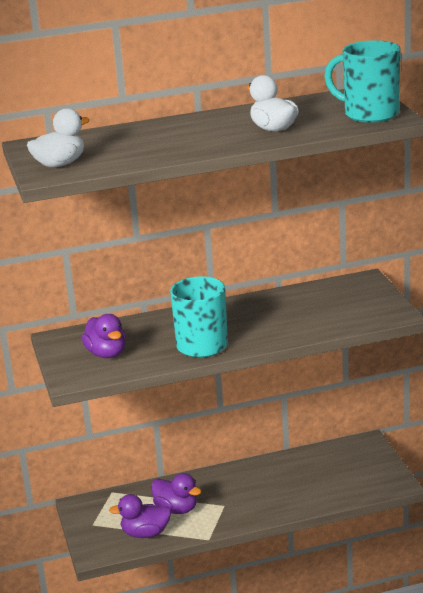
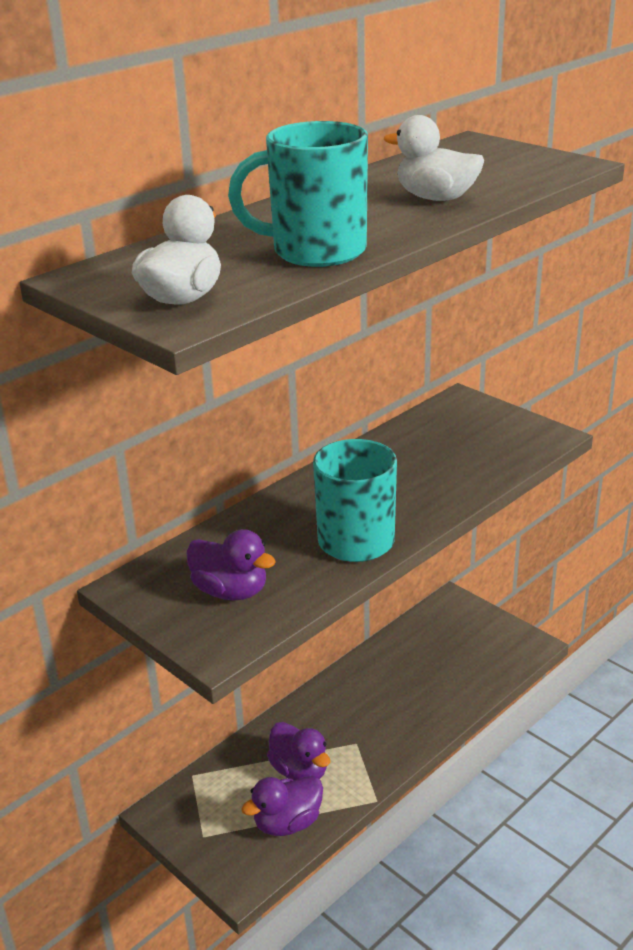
camera: 30 degrees left, 5 degrees up
(176, 509) = (300, 770): purple duck -> purple duck turned 45 degrees clockwise
(369, 114) = (530, 163): turquoise mug -> turquoise mug (315, 251)

